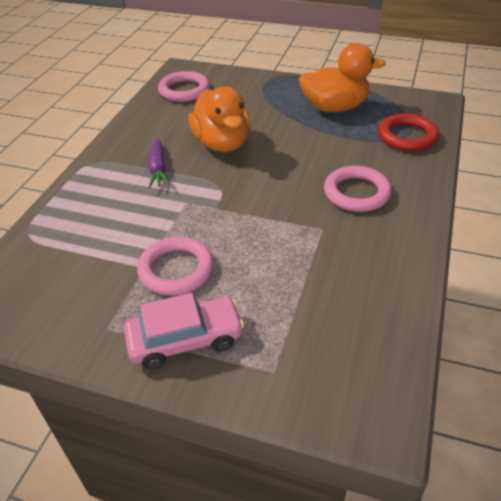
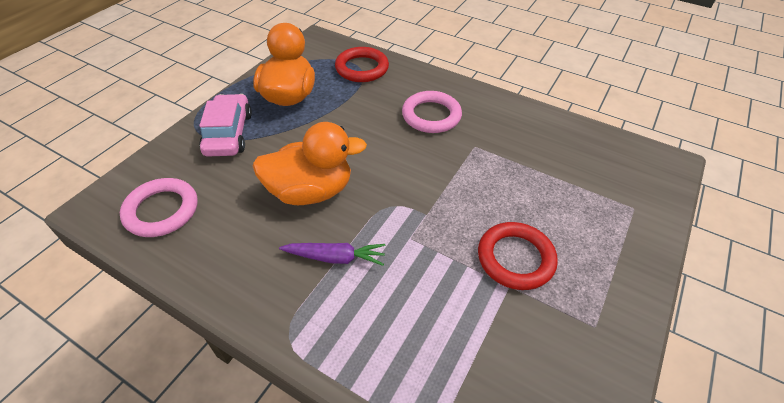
camera: 80 degrees left, 5 degrees up
(176, 270) = (515, 258): pink ring -> red ring
(185, 339) = (605, 261): pink car -> pink car (228, 134)

